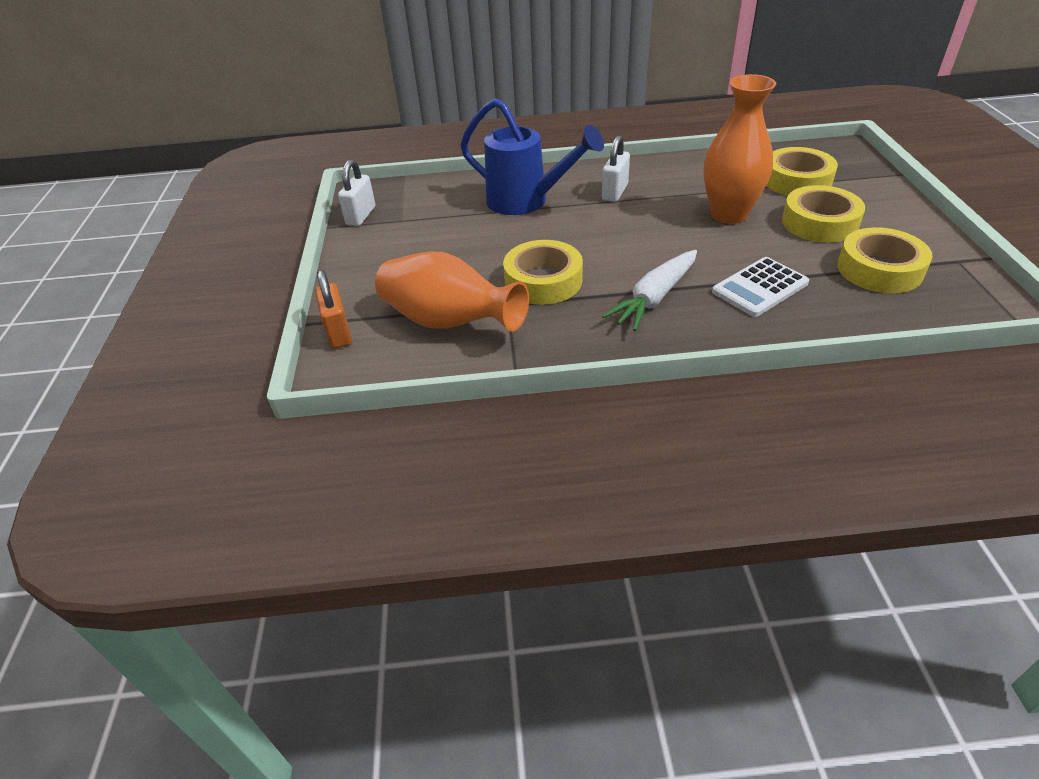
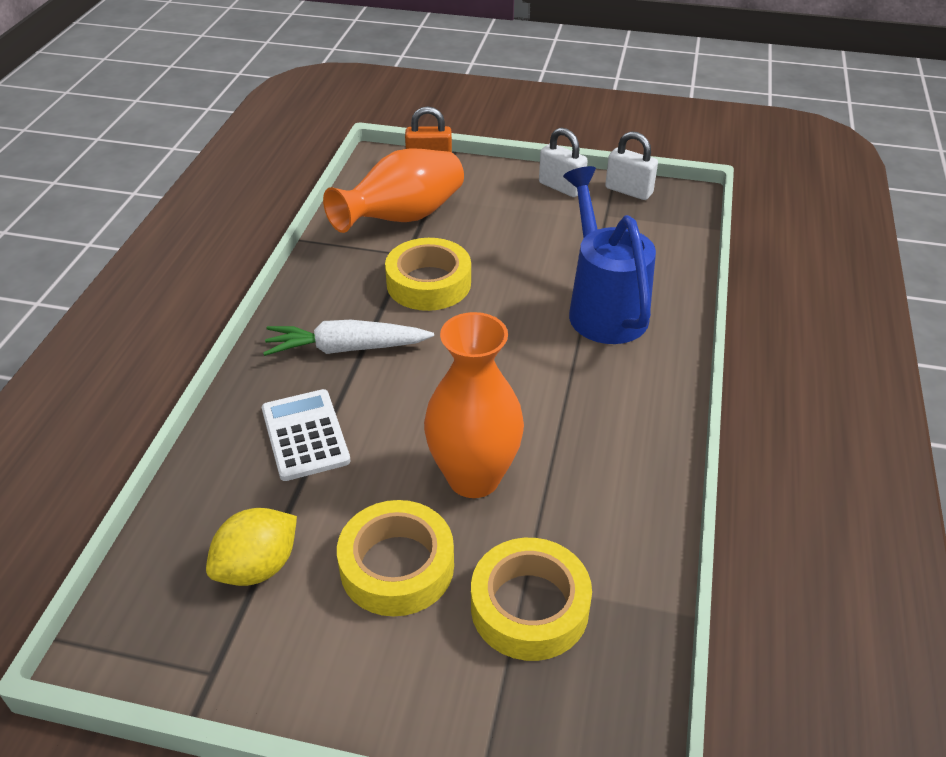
camera: 105 degrees right, 0 degrees up
(526, 202) = (603, 307): blue watering can -> blue watering can turned 120 degrees clockwise
(615, 192) = (591, 388): white padlock -> white padlock (561, 187)
(654, 298) = (346, 348): white carrot -> white carrot turned 60 degrees counterclockwise
(879, 269) = (258, 567): yellow tape -> yellow lemon

